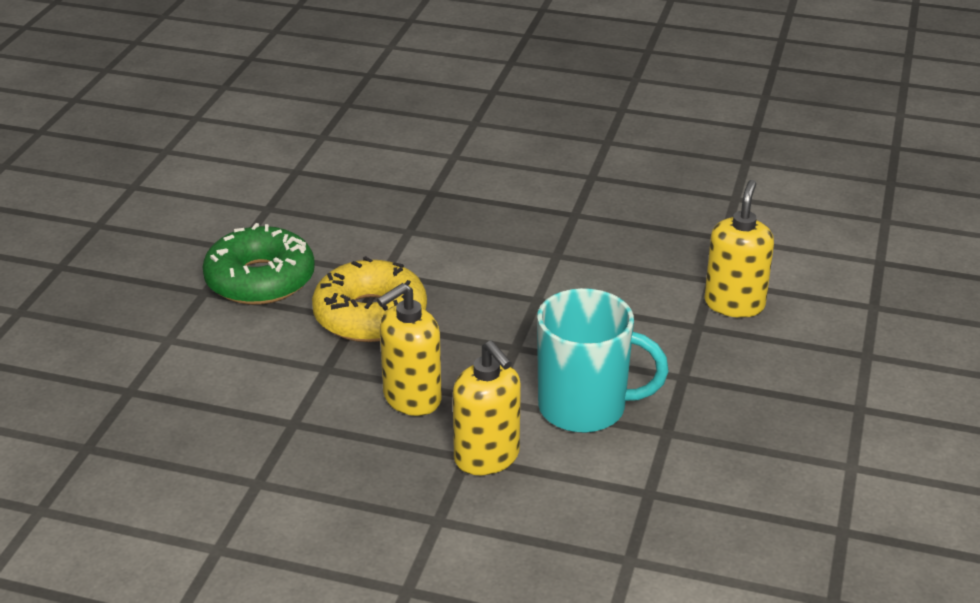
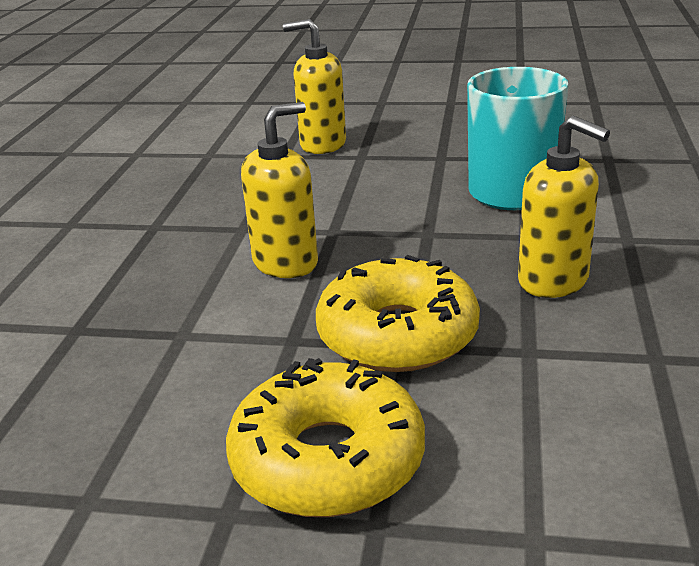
camera: 95 degrees left, 5 degrees down
(260, 280) = (328, 460): green donut -> yellow donut
(487, 457) = (620, 228): yellow soap dispenser -> yellow soap dispenser (286, 263)

